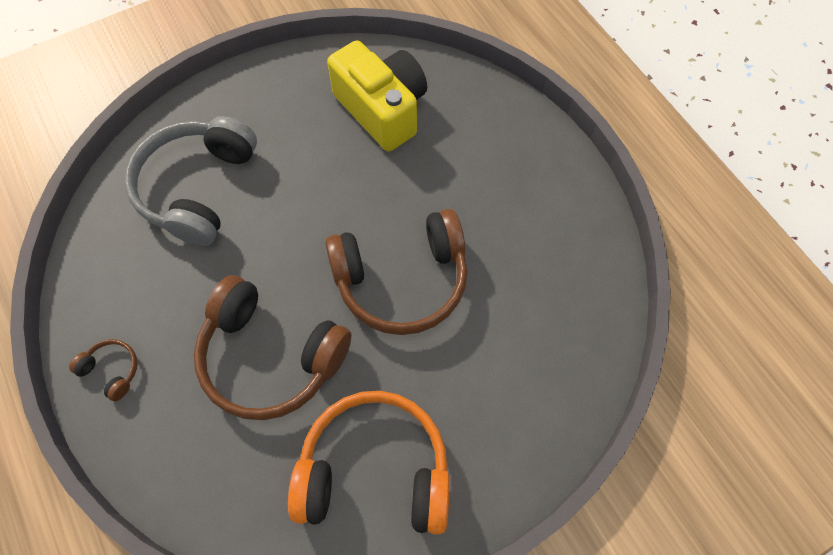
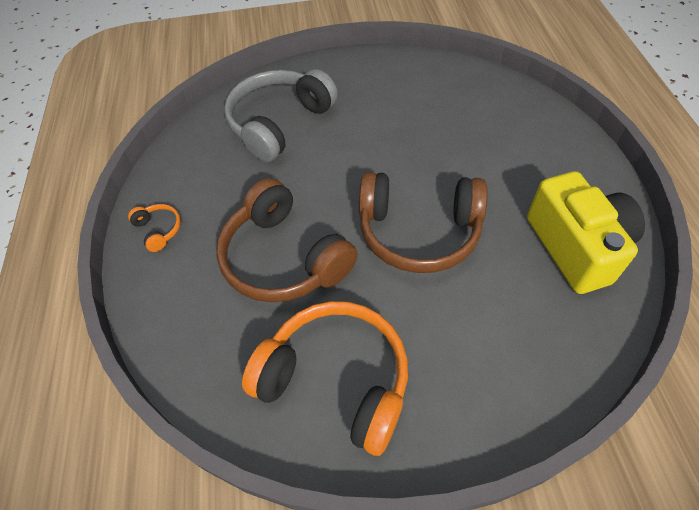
camera: 25 degrees right, 10 degrees down
(112, 371) = (158, 230): brown headphones -> orange headphones
(382, 110) = (448, 104): yellow camera -> yellow camera (576, 247)

